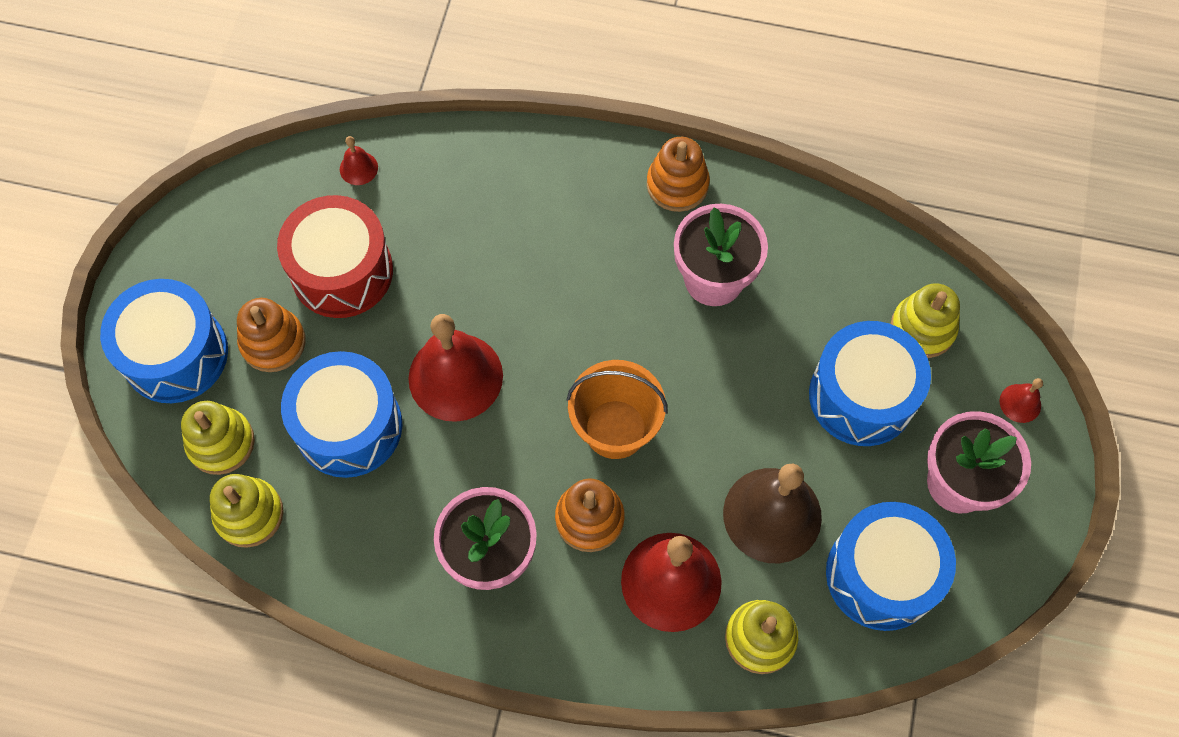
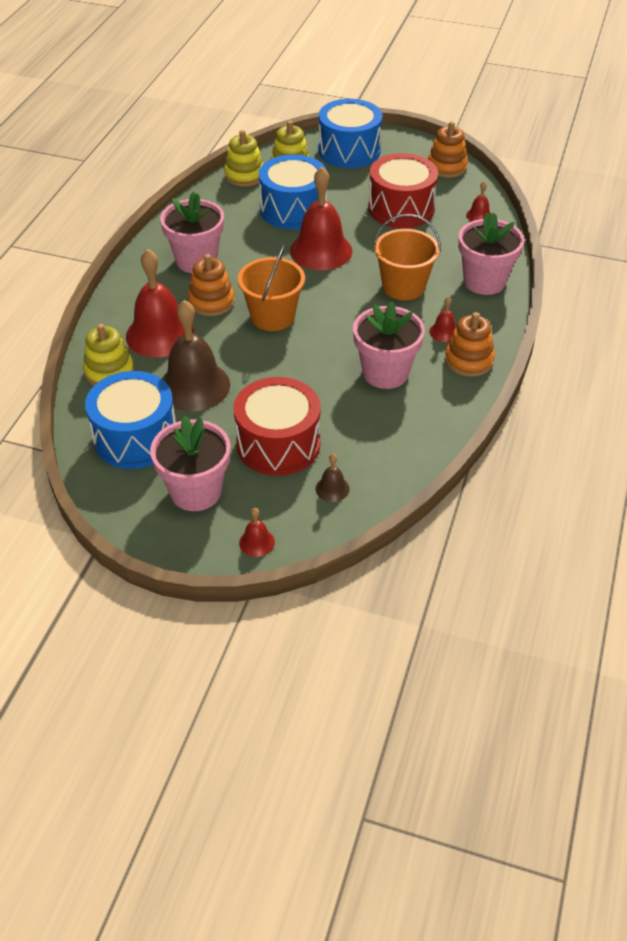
camera: 95 degrees right, 20 degrees down
(273, 342) = (353, 183): orange stacking toy -> orange stacking toy (447, 167)
(514, 164) = (484, 281): none -> pink flower pot
(533, 263) = (403, 287): none -> orange bucket
(625, 213) = (444, 332): none -> red bell
(861, 396) = (278, 444): blue drum -> red drum
(922, 328) = (332, 488): yellow stacking toy -> brown bell

